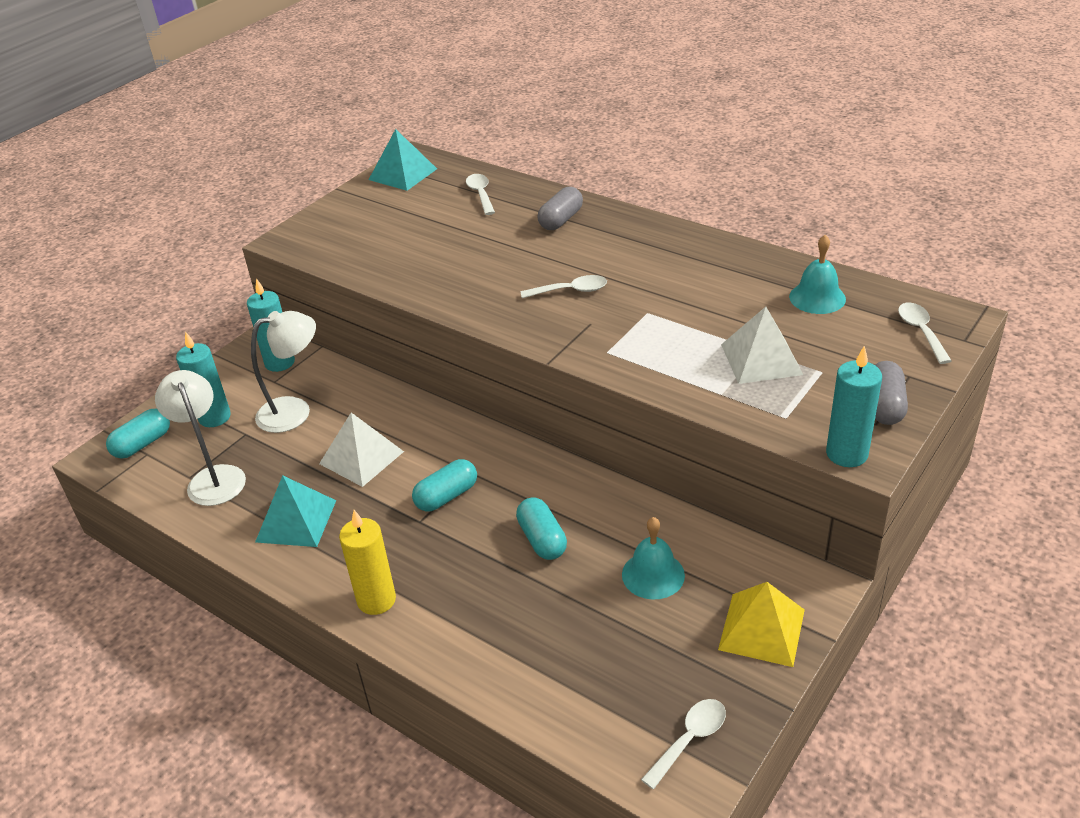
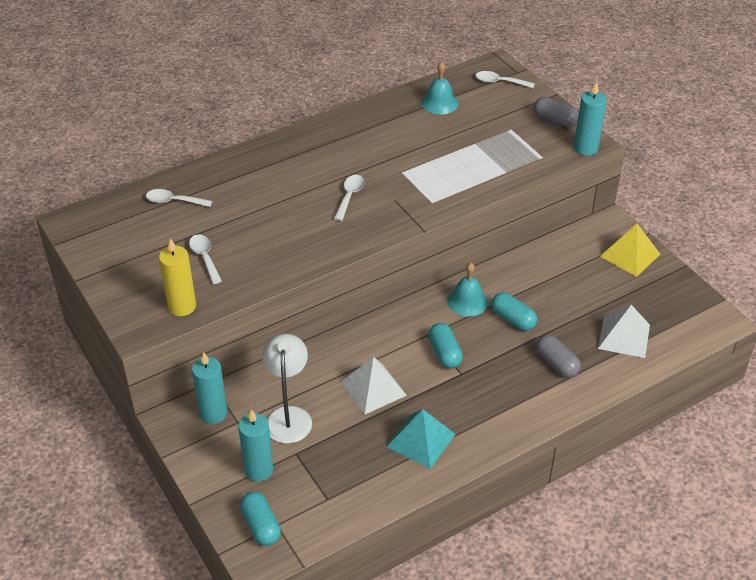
camera: 70 degrees left, 5 degrees up
(213, 477) = (338, 482): white lamp -> none
(376, 600) = (524, 413): yellow candle -> yellow candle (182, 306)
(403, 174) = (94, 235): turquoise pyramid -> none
(542, 539) = (513, 319): turquoise capsule -> turquoise capsule turned 45 degrees clockwise
(561, 220) = (252, 173): grey capsule -> grey capsule (556, 364)
(653, 575) = (568, 281): turquoise bell -> turquoise bell (467, 301)
(689, 739) = (691, 308): white spoon -> white spoon (205, 258)
(761, 359) = (484, 145): white pyramid -> white pyramid (624, 336)

